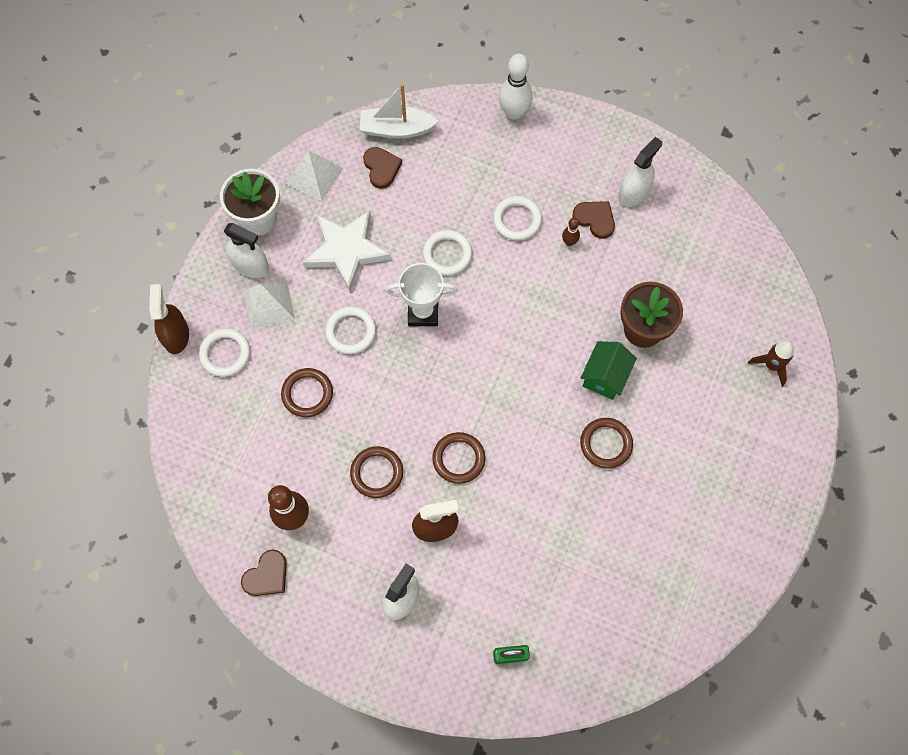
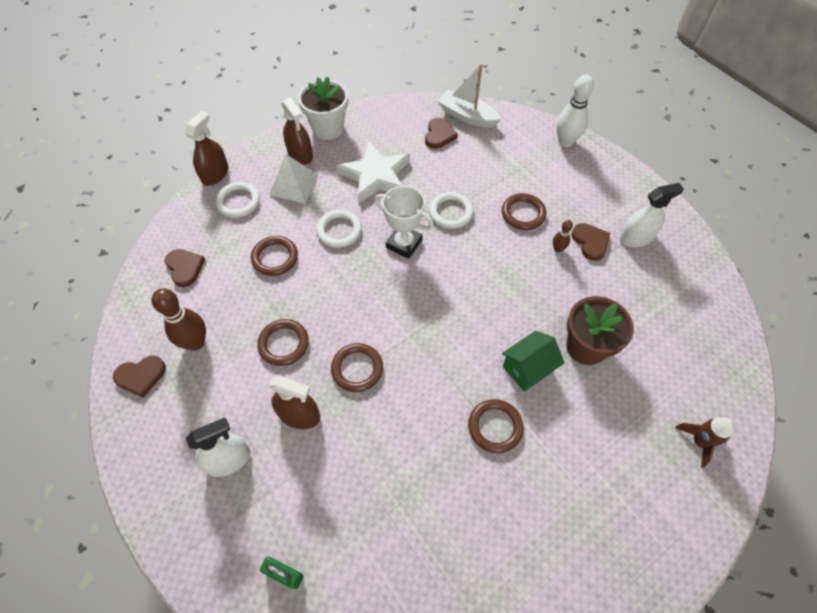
camera: 30 degrees right, 10 degrees down
(225, 452) = (185, 268): none -> brown heart
(250, 265) = (300, 154): white spray bottle -> brown spray bottle
(314, 176) = (387, 120): white pyramid -> none
(517, 220) = (523, 214): white ring -> brown ring

